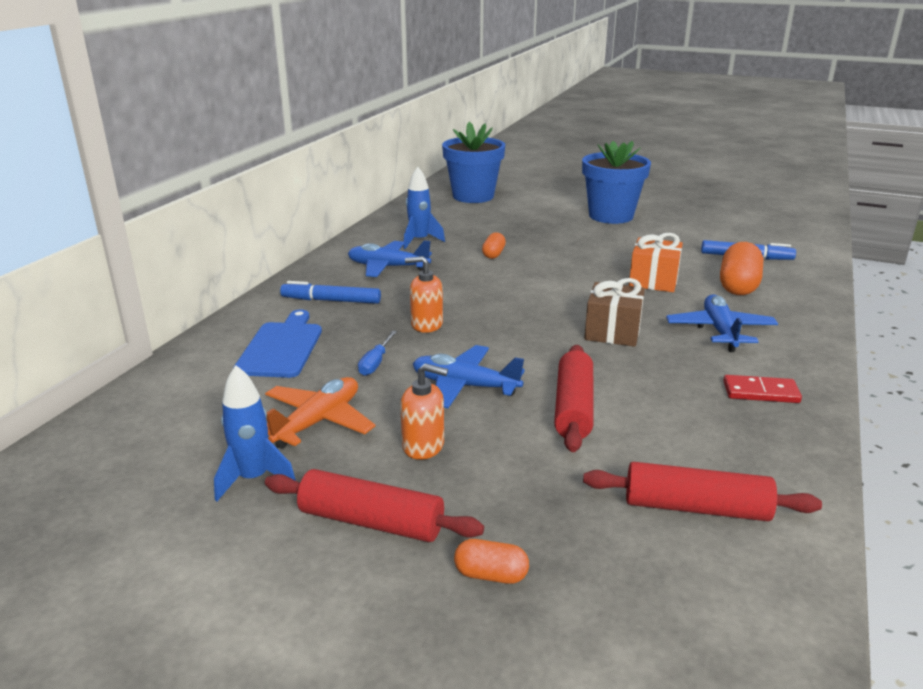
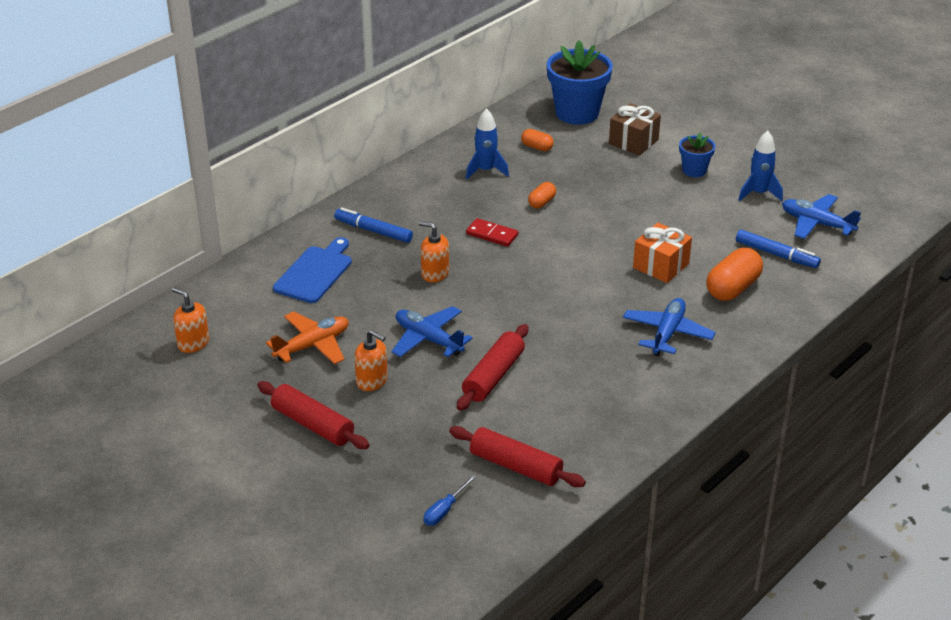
camera: 20 degrees right, 10 degrees up
(139, 453) = (193, 343): none -> orange soap dispenser
(254, 479) = (256, 378): blue rocket -> blue rocket (759, 193)
(376, 363) = (376, 303): blue screwdriver -> blue screwdriver (444, 510)
(388, 267) = (439, 200): blue plane -> blue plane (816, 224)
(491, 575) = (363, 473): orange capsule -> orange capsule (537, 147)
(611, 216) = (694, 170): blue flower pot -> blue flower pot, size x0.52
(612, 332) = (578, 314): brown gift -> brown gift (633, 142)
(760, 392) = (643, 396): red domino -> red domino (492, 234)

